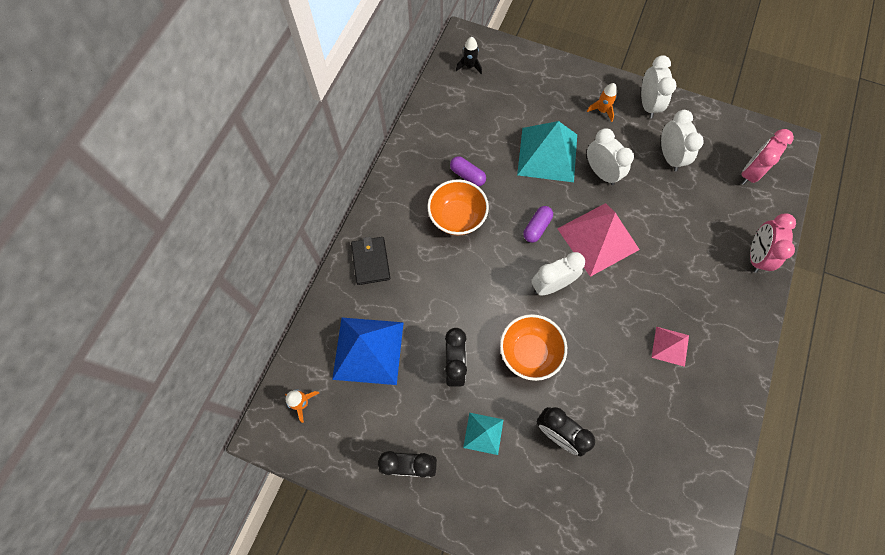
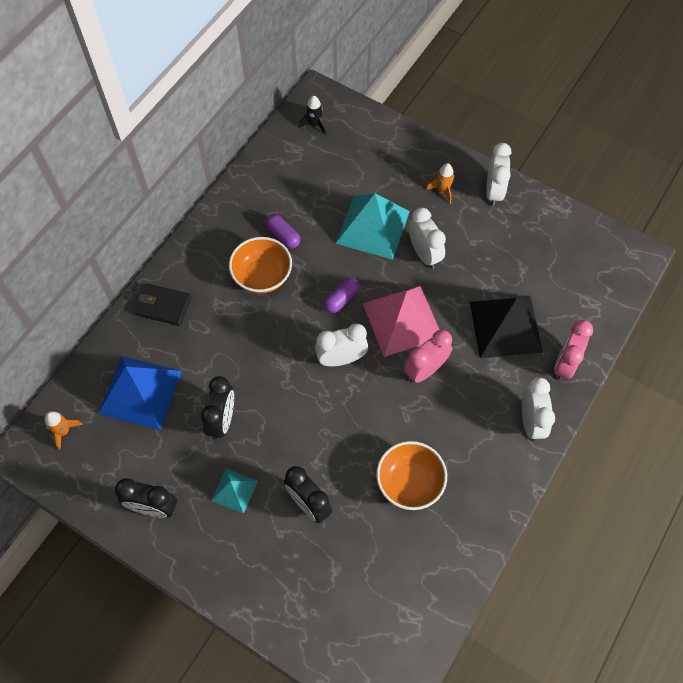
camera: 10 degrees right, 5 degrees down
(371, 261) = (163, 306): black wallet -> black wallet turned 75 degrees counterclockwise
(529, 352) = (301, 421): orange bowl -> orange bowl (409, 482)
(669, 157) = (501, 249): white clock -> white clock (530, 421)
(670, 346) = (448, 439): pink pyramid -> none
(693, 229) = (505, 326): none -> black pyramid
(750, 173) = (584, 278): pink clock -> pink clock (425, 370)

